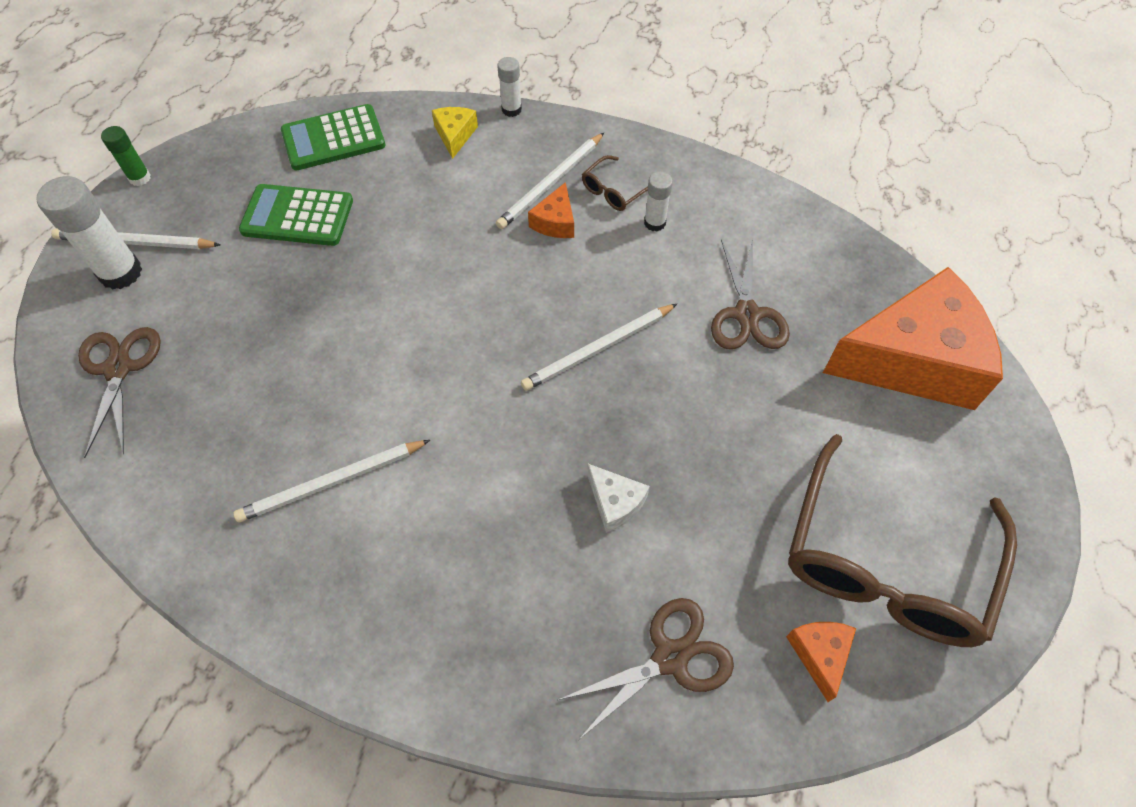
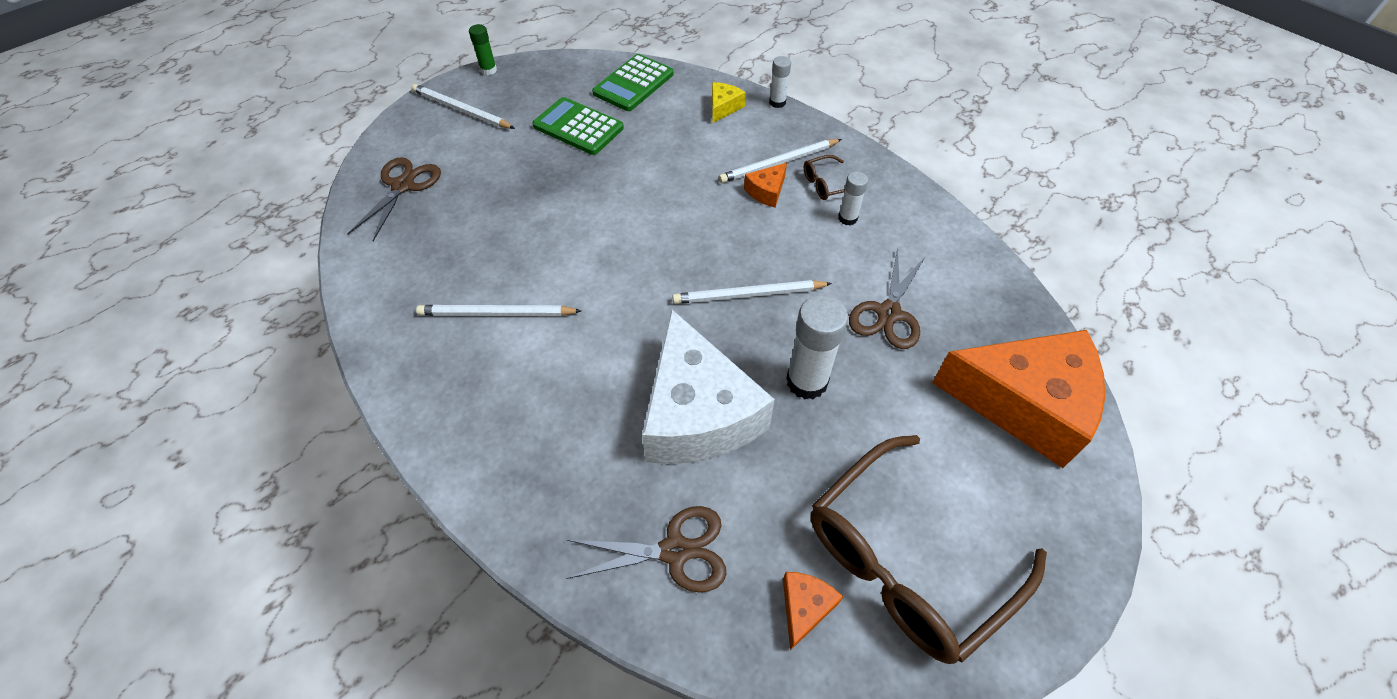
camera: 25 degrees right, 5 degrees down
(120, 273) = (441, 126): white glue stick -> white glue stick (807, 381)
(333, 139) = (633, 84): green calculator -> green calculator turned 60 degrees counterclockwise
(615, 502) = (697, 413): white cheese -> white cheese, size x2.48

